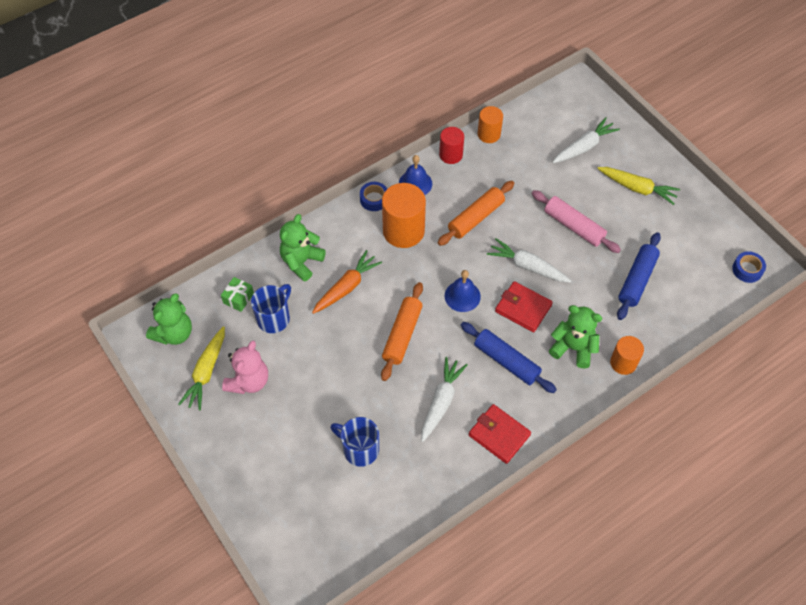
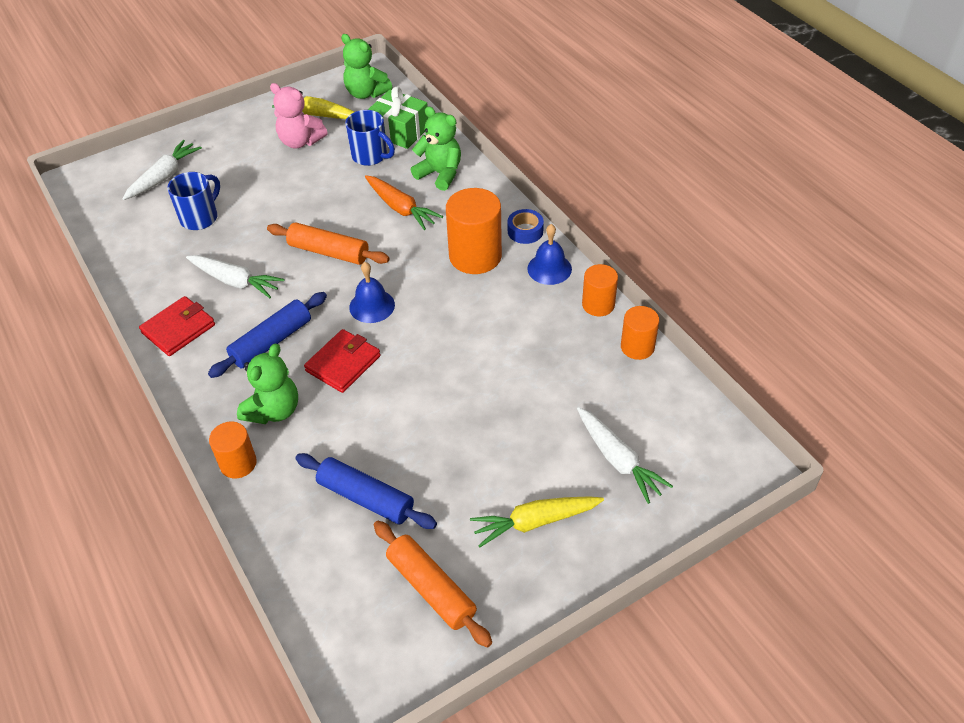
camera: 95 degrees right, 10 degrees down
(238, 298) = (399, 131): green gift -> green gift, size x1.74
(451, 155) = (598, 305): red cylinder -> orange cylinder
(476, 218) = (490, 325): orange rolling pin -> orange rolling pin (431, 588)
(527, 266) = (407, 373): white carrot -> white carrot (164, 177)
(573, 226) = (468, 431): pink rolling pin -> none
(637, 188) = (535, 522): yellow carrot -> yellow carrot turned 45 degrees clockwise
(747, 270) = (361, 660): blue tape -> none

